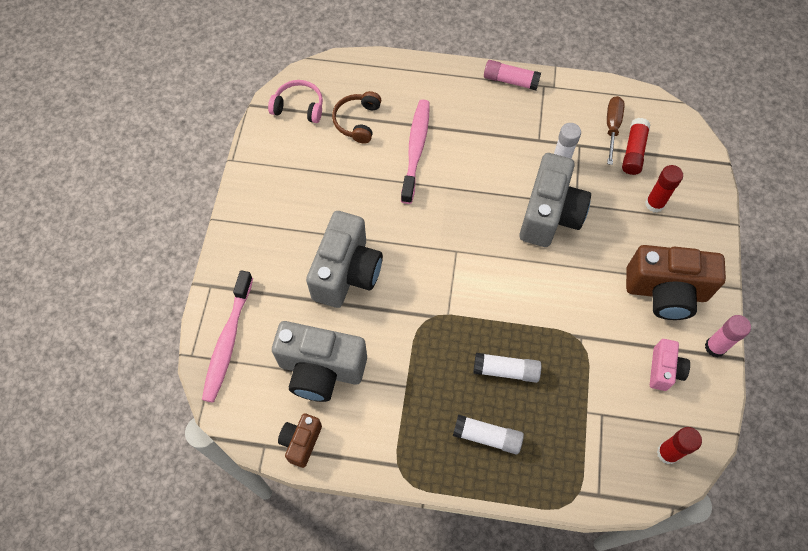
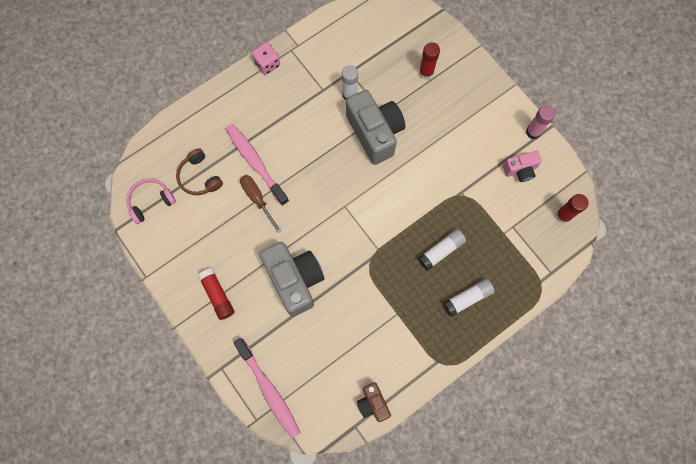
camera: 45 degrees left, 10 degrees up
(321, 369) = (340, 352): grey camera -> none
(510, 80) = (267, 64): pink glue stick -> pink dice
(612, 127) = (357, 43): brown screwdriver -> brown screwdriver (257, 199)
(633, 152) = (384, 49): red glue stick -> red glue stick (218, 295)
(664, 370) = (520, 170): pink camera -> pink camera turned 105 degrees clockwise
(666, 292) = (480, 122): brown camera -> none

